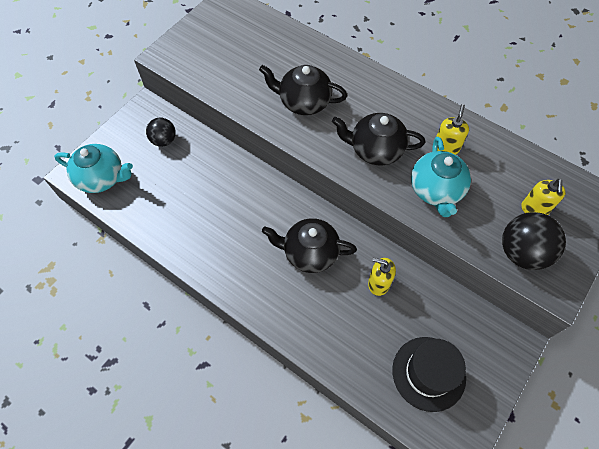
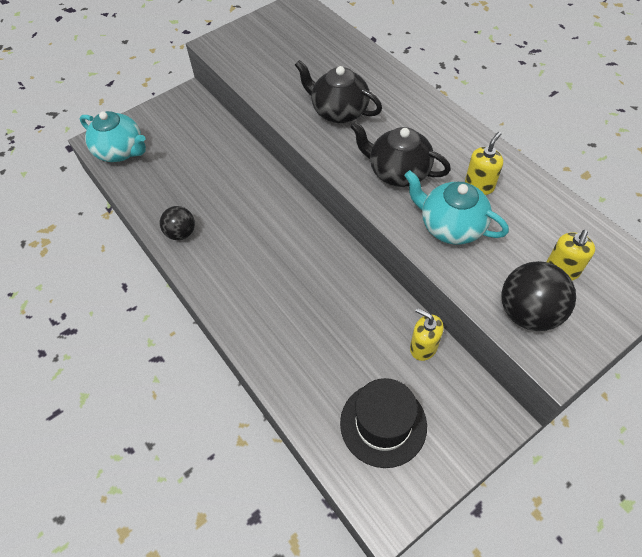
camera: 20 degrees right, 5 degrees down
(164, 140) = (193, 129): black ball -> black ball (181, 233)
(309, 253) = (298, 267): black teapot -> none
(378, 283) = (361, 316): yellow soap dispenser -> yellow soap dispenser (423, 347)
(436, 190) = (450, 226): turquoise teapot -> turquoise teapot turned 105 degrees clockwise

